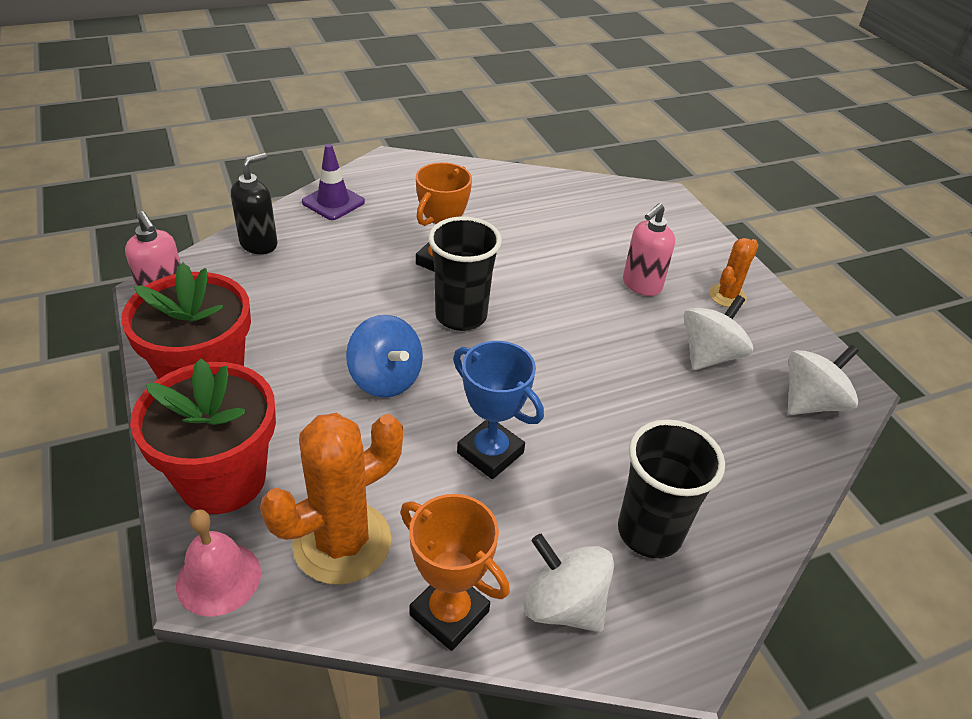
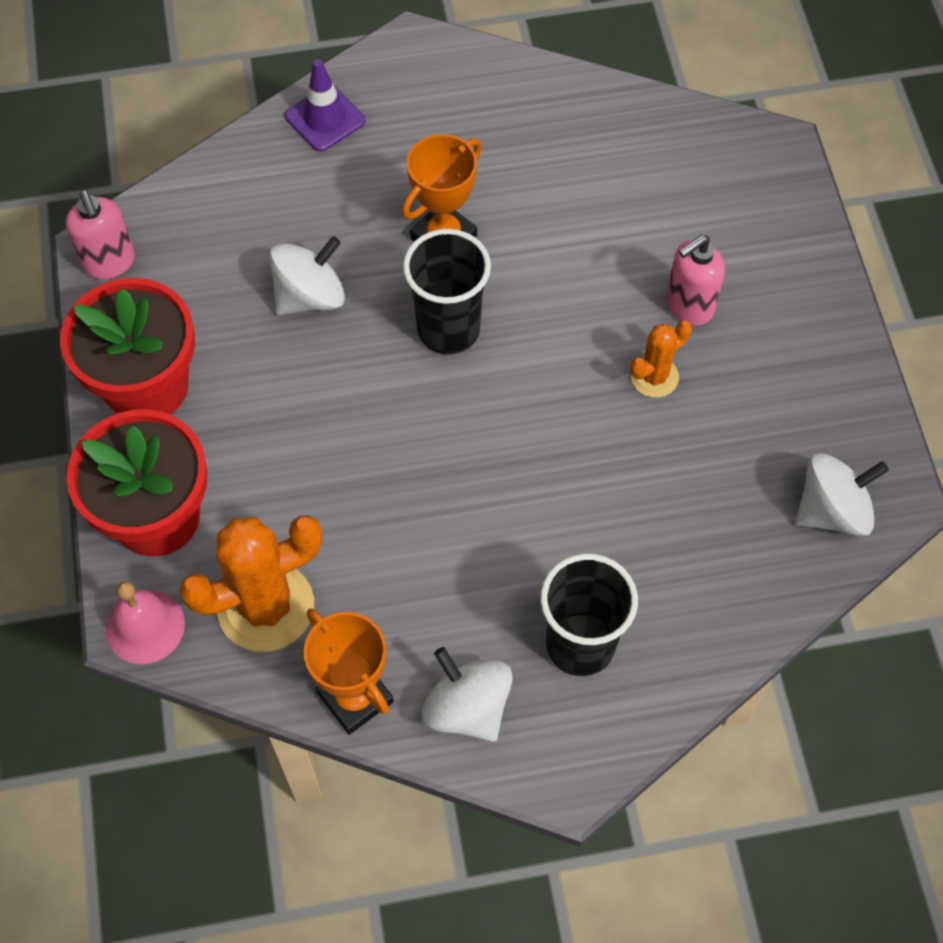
camera: 15 degrees right, 20 degrees up
(259, 244) = (224, 185): black soap dispenser -> none
(385, 379) = (343, 411): blue spinning top -> none
(490, 452) = (437, 524): blue trophy -> none
(709, 355) = (735, 426): white spinning top -> white spinning top (310, 296)
(727, 296) = (795, 336): orange cactus -> orange cactus (654, 377)

